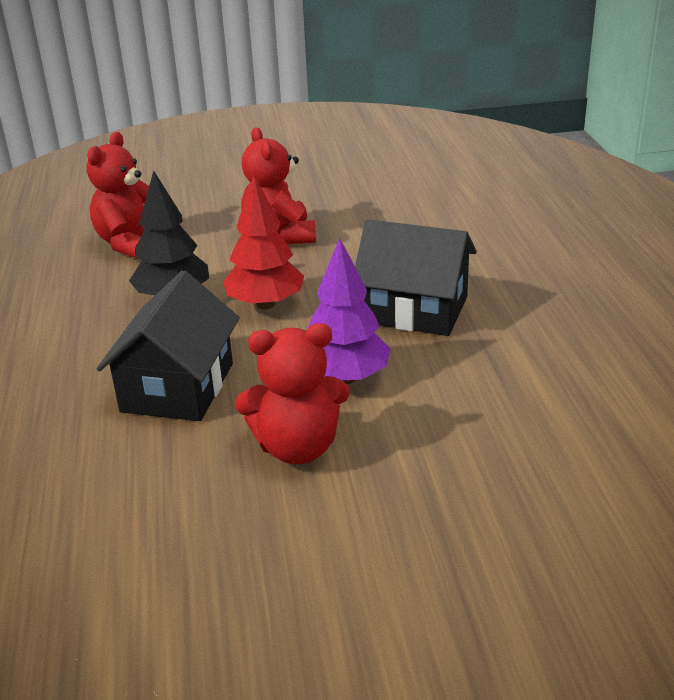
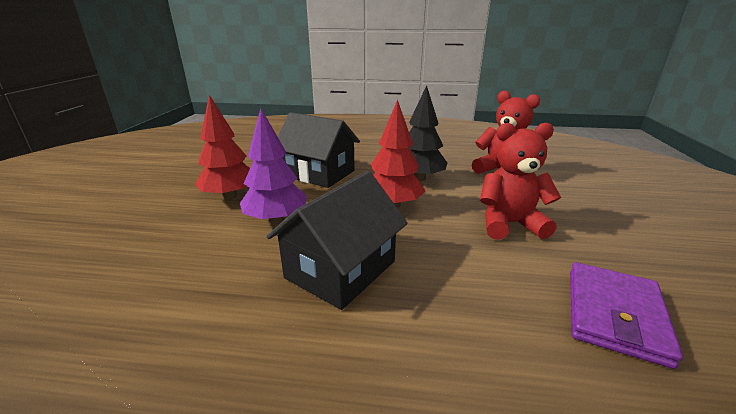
camera: 105 degrees right, 5 degrees down
(297, 447) = (230, 196): red teddy bear -> red tree
(393, 201) = (614, 315): none -> purple wallet

